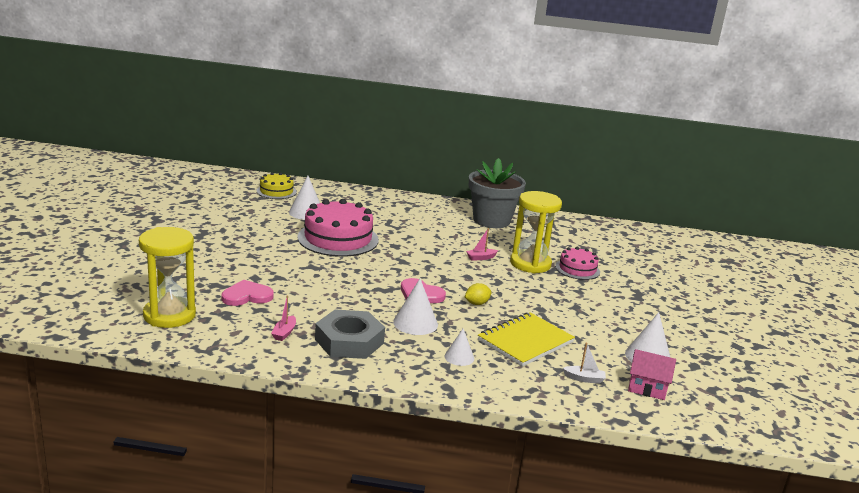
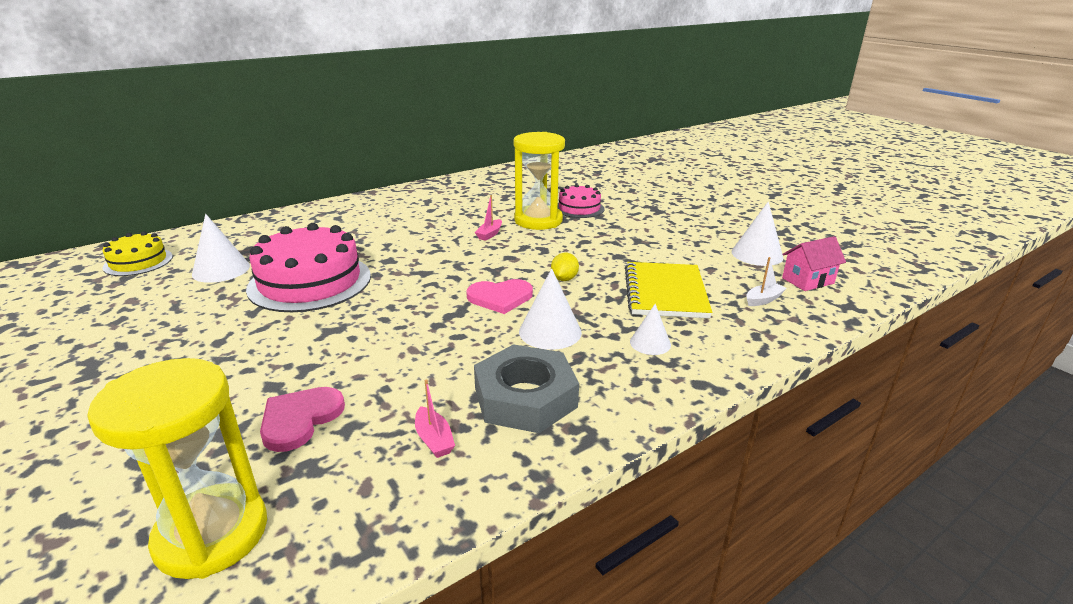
camera: 40 degrees left, 5 degrees up
(491, 220) = (438, 197): grey flower pot -> none

